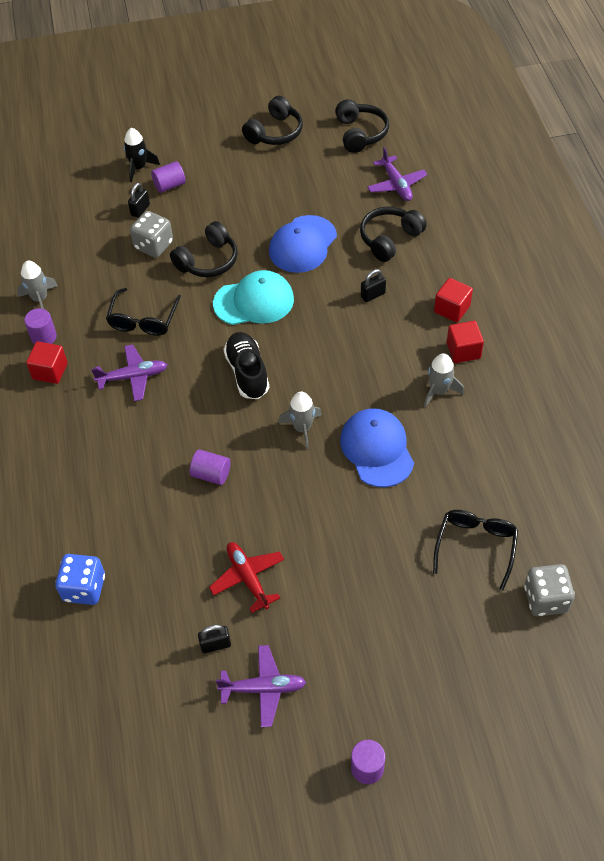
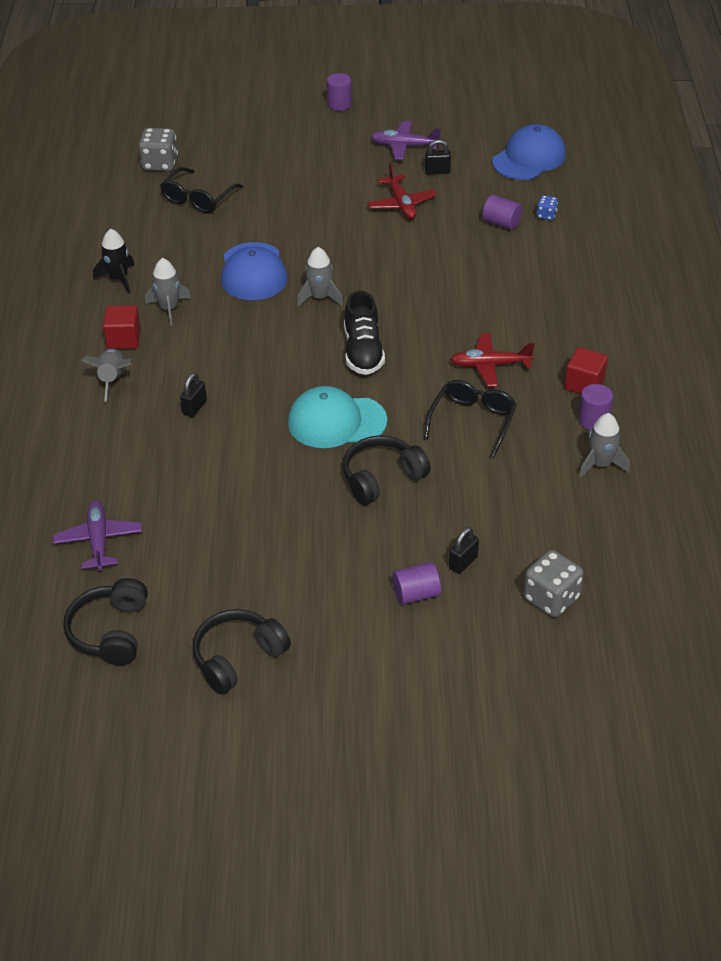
camera: 170 degrees left, 10 degrees down
(84, 588) = (546, 215): blue dice -> blue dice, size x0.52
(133, 377) = (489, 365): purple plane -> red plane
(139, 167) = (458, 632): black rocket -> black rocket (118, 279)
(153, 245) = (450, 509): grey dice -> grey dice (551, 598)
(211, 474) = (419, 274): purple cylinder -> purple cylinder (501, 223)
(302, 244) = (255, 479): blue cap -> blue cap (529, 158)
(373, 295) = (194, 407): black padlock -> black padlock turned 45 degrees counterclockwise
(389, 239) = (144, 469): black headphones -> none
(452, 309) = (113, 380): red cube -> grey rocket

